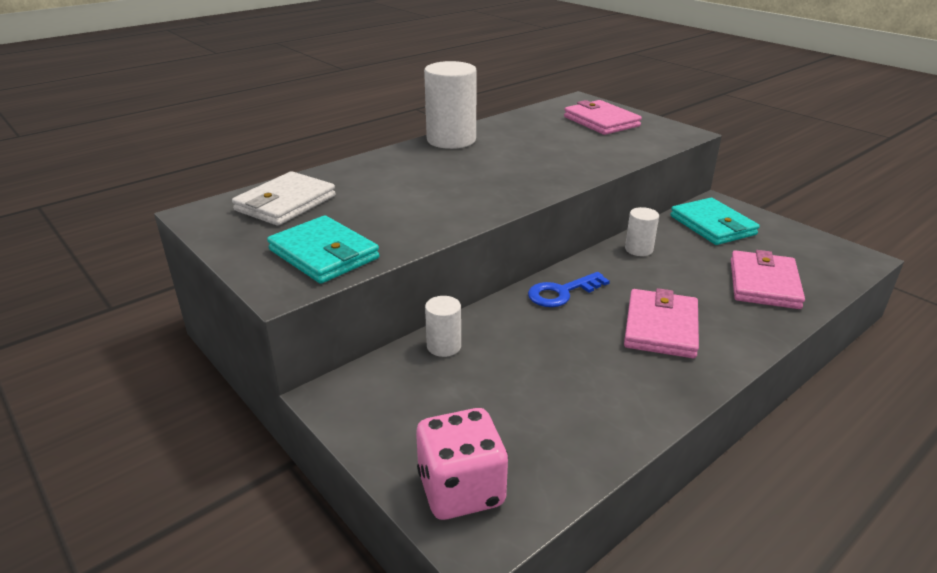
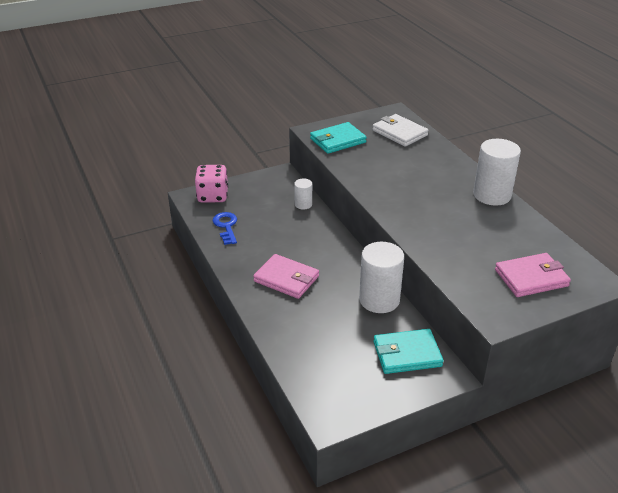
camera: 105 degrees right, 5 degrees up
(562, 292) = (336, 252): blue key -> blue key (226, 226)
(638, 249) = (379, 300): white cylinder -> white cylinder, size x1.95
(764, 284) = (313, 344): pink wallet -> none

